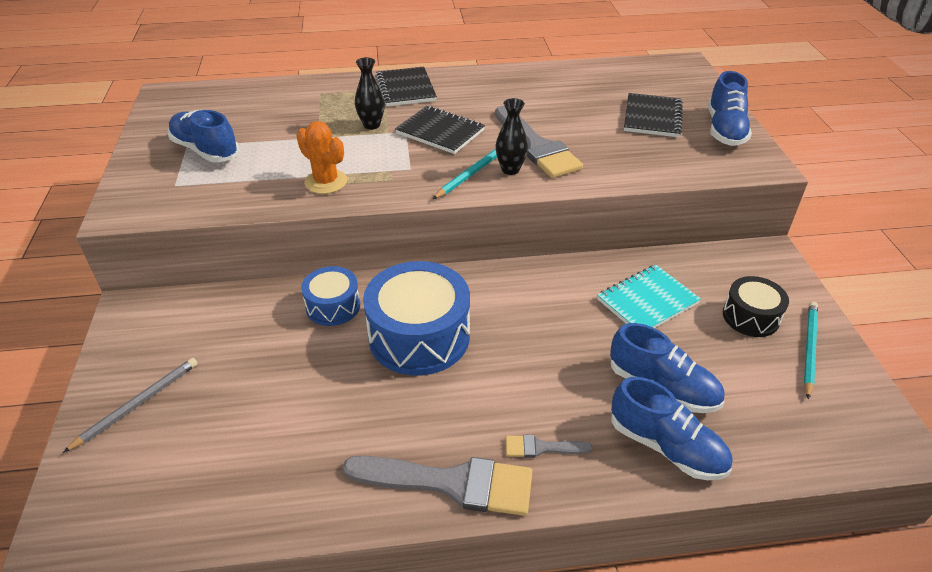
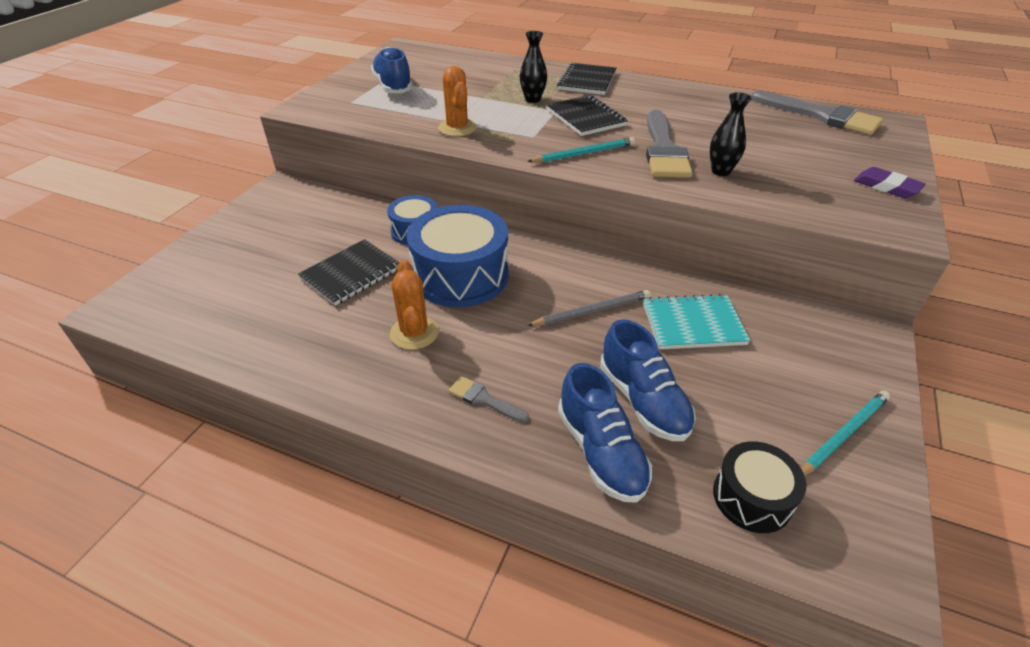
camera: 30 degrees right, 0 degrees up
(137, 404) = (231, 246): grey pencil -> grey pencil (591, 311)
(426, 414) = (414, 333): none -> orange cactus
(451, 483) = (387, 391): grey brush -> grey brush (821, 116)
(510, 169) = (620, 160): black vase -> black vase (721, 171)
(652, 117) = (810, 156): black notebook -> black notebook (351, 274)
(725, 130) = (886, 187): blue shoe -> purple eraser
(750, 317) = (797, 378): black drum -> black drum (752, 497)

